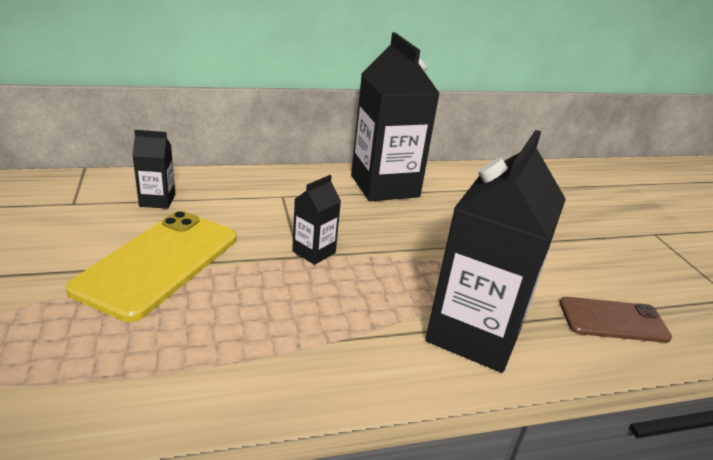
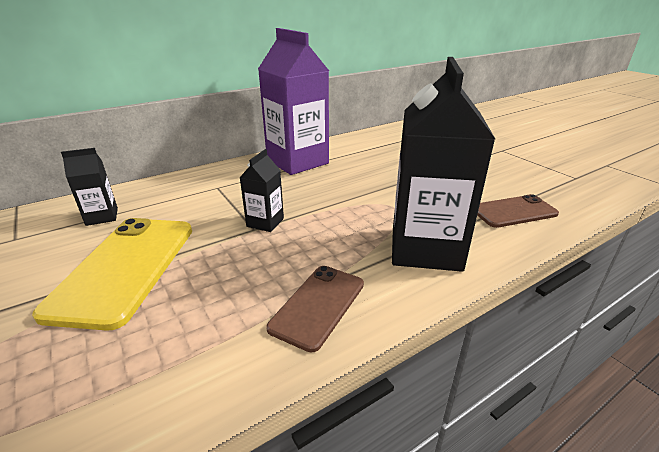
camera: 15 degrees left, 0 degrees up
(324, 359) = (318, 305): none -> brown phone
(384, 186) = (297, 162): black carton -> purple carton

